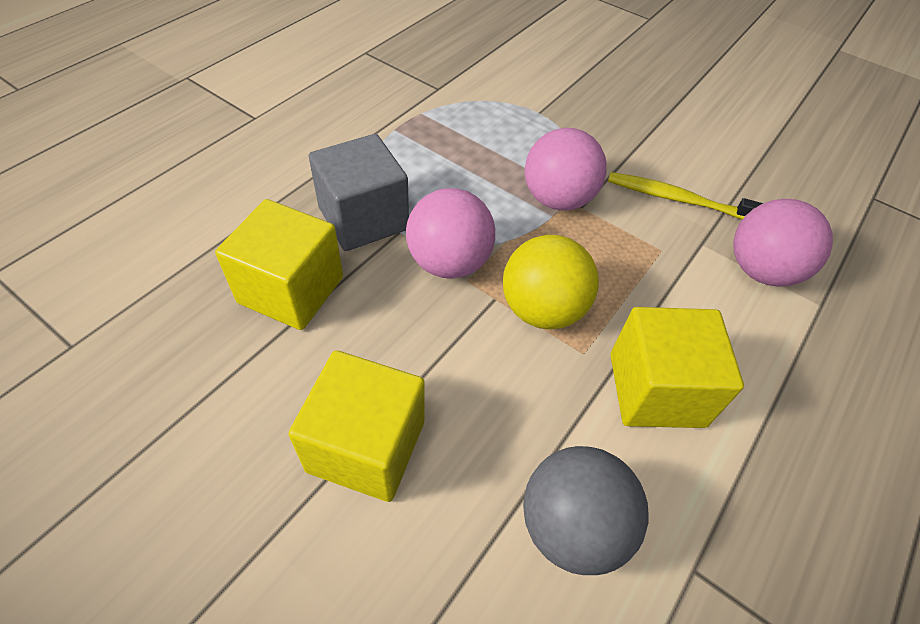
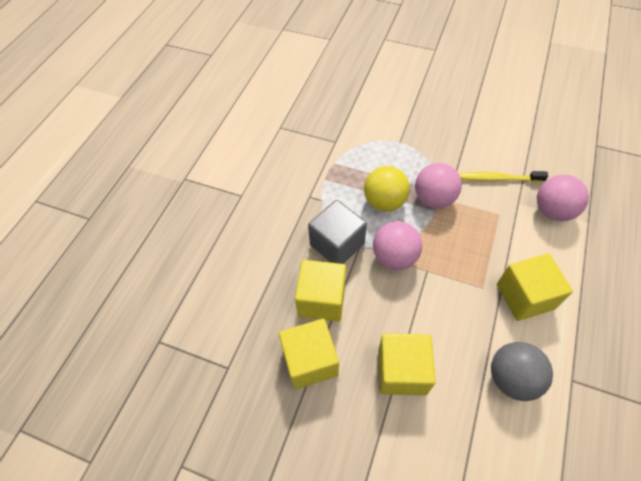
camera: 10 degrees left, 5 degrees up
(214, 378) = (310, 361): none -> yellow cube
(542, 309) = (453, 270): yellow ball -> yellow ball (384, 202)

